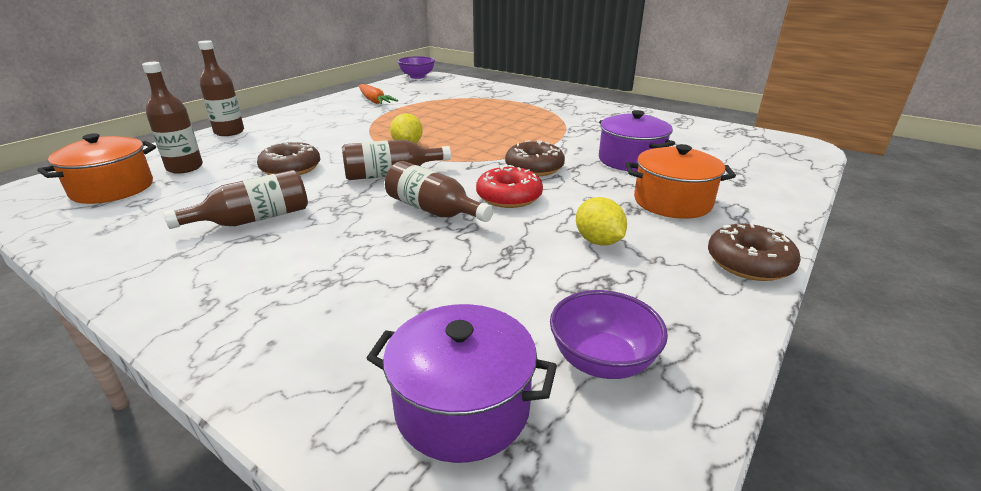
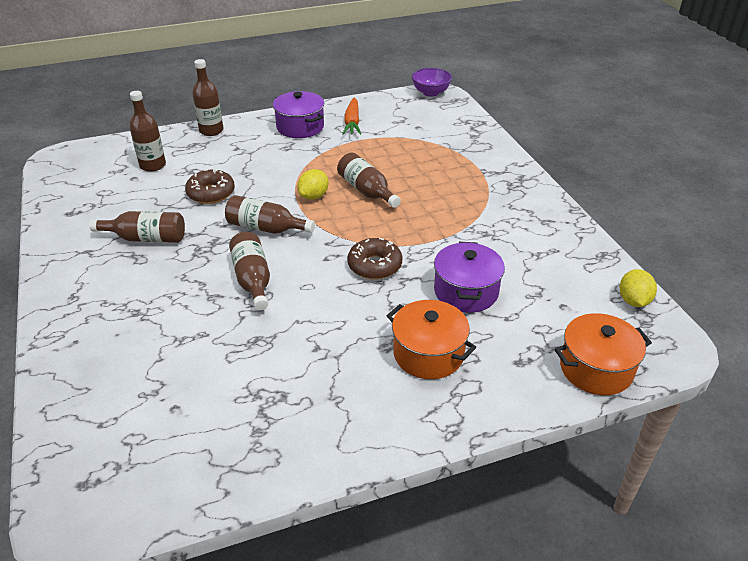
camera: 35 degrees right, 10 degrees up
(113, 189) = (100, 172): orange pot -> orange pot (596, 368)
(451, 131) = (366, 191): none -> brown bottle
(462, 407) = (112, 430): purple pot -> purple pot (300, 127)
(509, 197) = (316, 289): red donut -> none
(598, 241) = (320, 362): yellow lemon -> yellow lemon (633, 301)
(602, 361) = (204, 446): purple bowl -> none
(749, 263) = (393, 436): brown donut -> none

